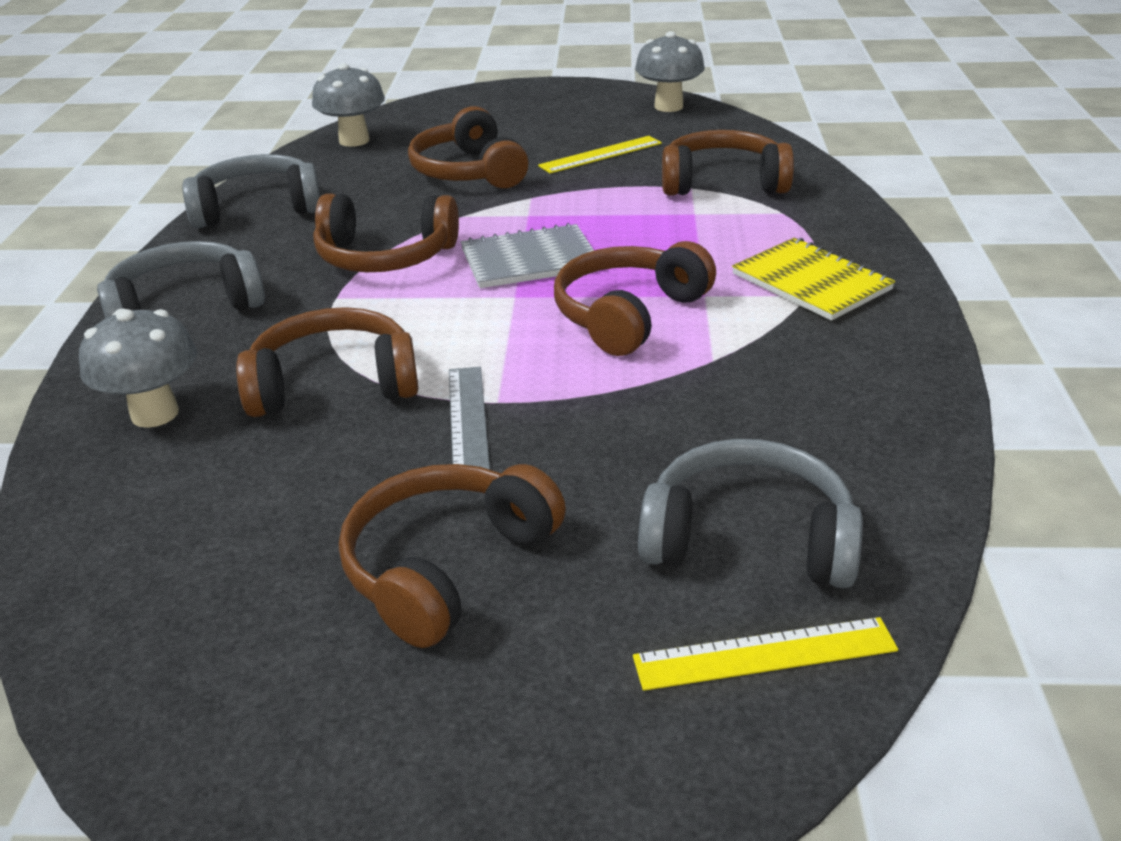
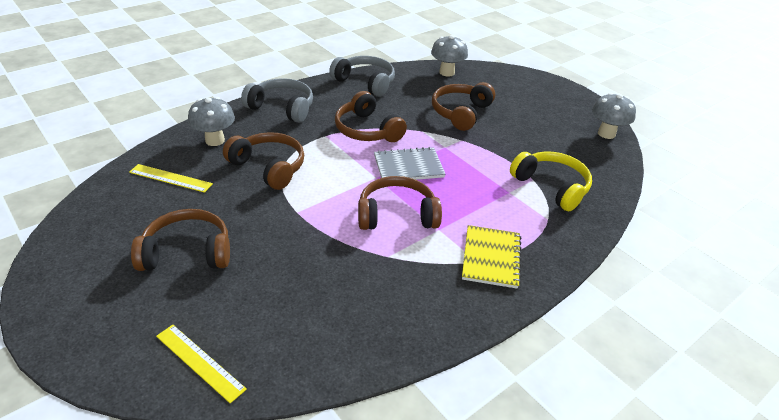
camera: 45 degrees right, 5 degrees up
(468, 423) = (275, 212): grey ruler -> none
(530, 260) = (408, 166): grey notebook -> grey notebook turned 45 degrees counterclockwise
(601, 155) = (527, 138): yellow ruler -> yellow ruler (170, 178)
(723, 183) = (551, 187): brown headphones -> yellow headphones
(748, 539) = (267, 326): grey headphones -> none

